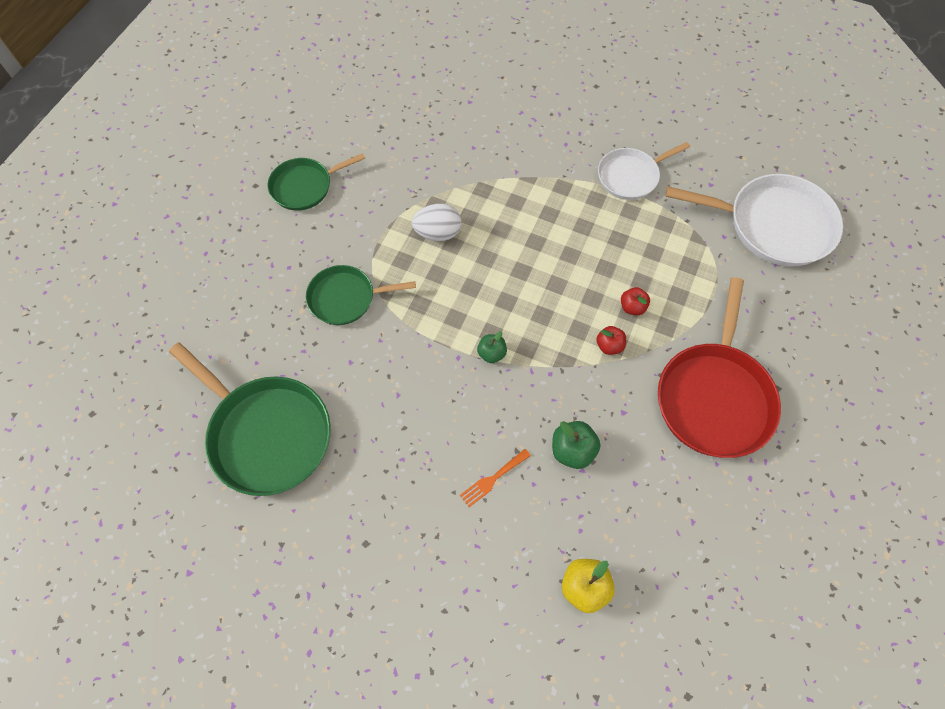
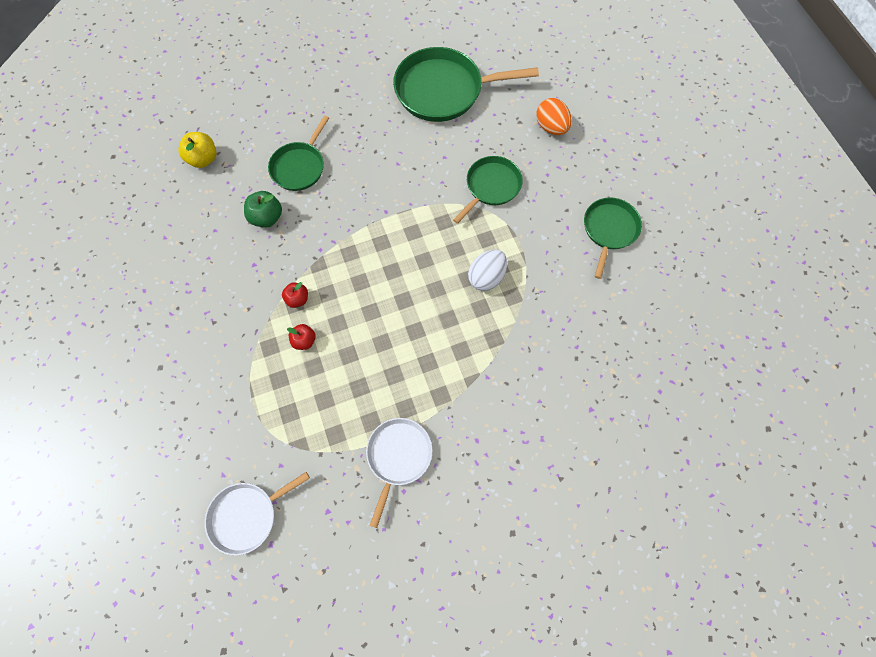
camera: 135 degrees right, 5 degrees up
(229, 303) = (551, 127): none -> orange egg
(491, 353) = (368, 230): green apple -> none
(492, 479) = (299, 167): orange fork -> green pan
(714, 397) = (200, 323): red pan -> none
(773, 225) = (247, 516): white pan -> white pan, size x0.60

